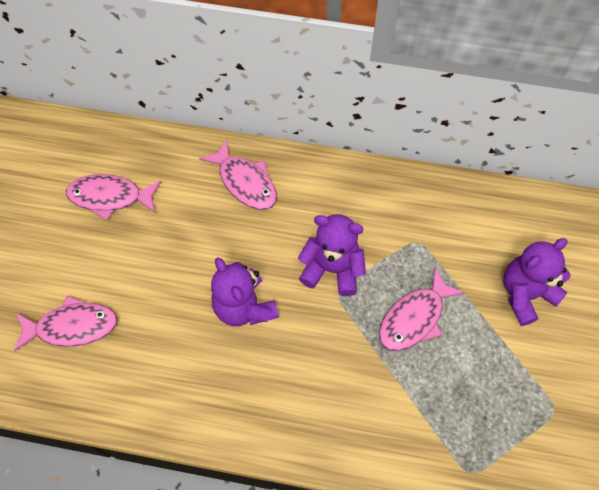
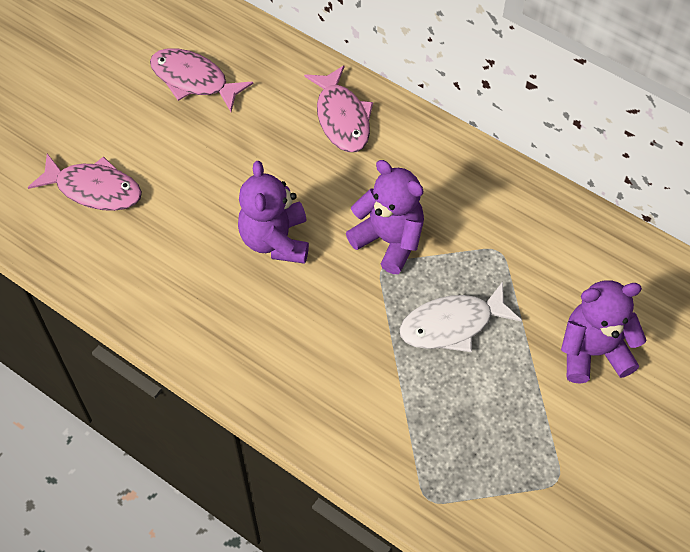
camera: 25 degrees right, 5 degrees down
(414, 318) = (452, 325): pink fish -> white fish

